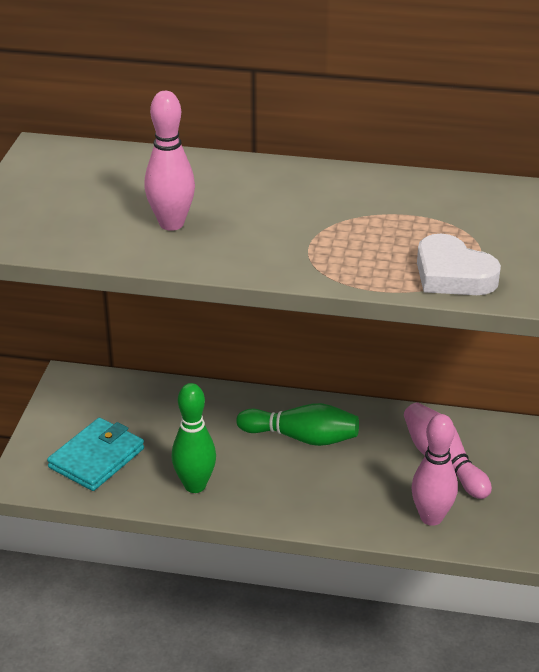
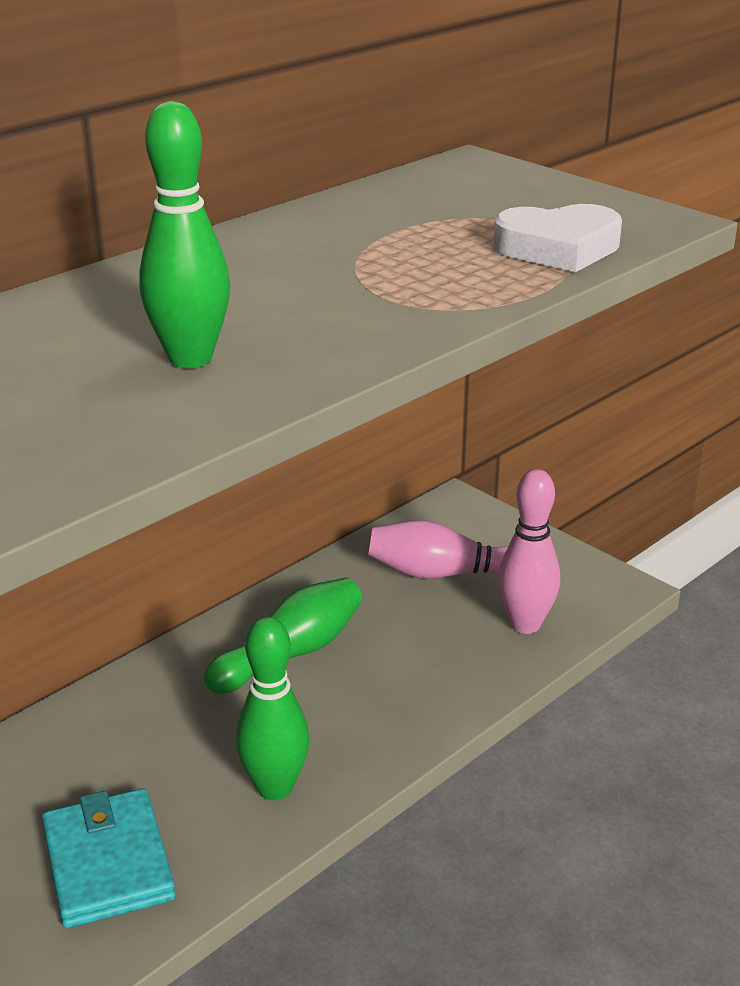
camera: 55 degrees left, 5 degrees down
(171, 224) = (190, 358): pink bowling pin -> green bowling pin

